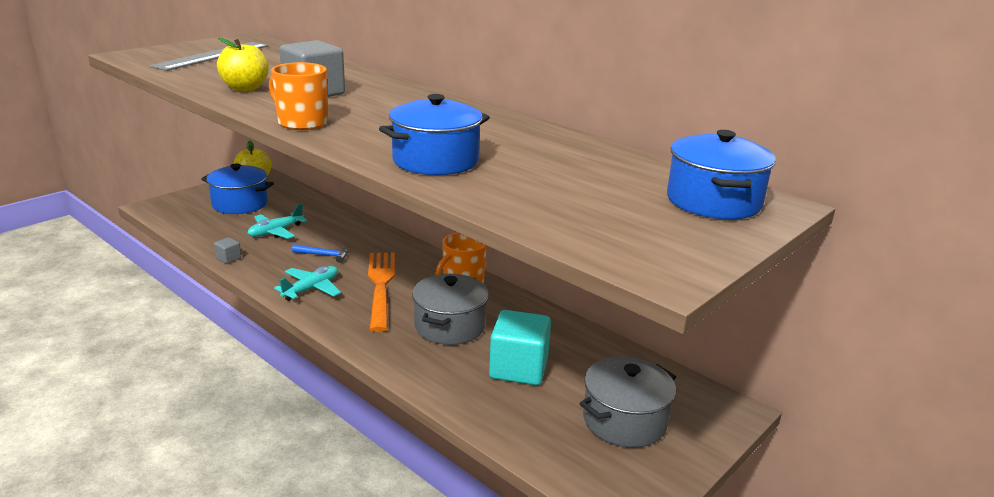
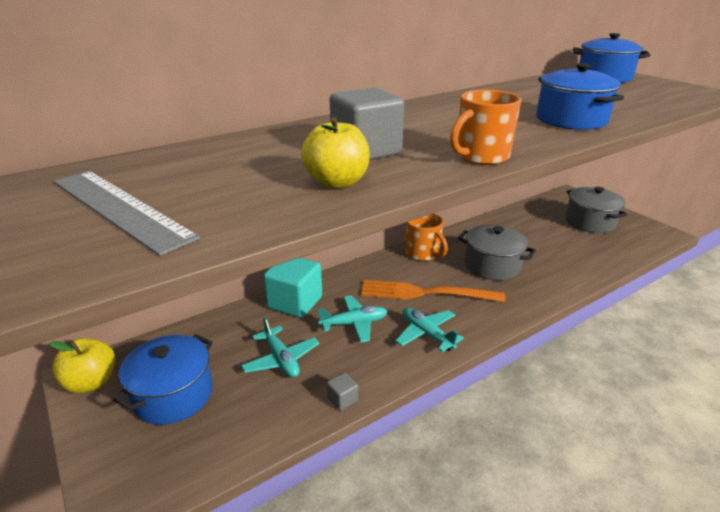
camera: 75 degrees left, 5 degrees up
(324, 255) = (354, 324): blue hammer -> turquoise plane
(518, 368) = (544, 246): turquoise cube -> turquoise cube (295, 302)

